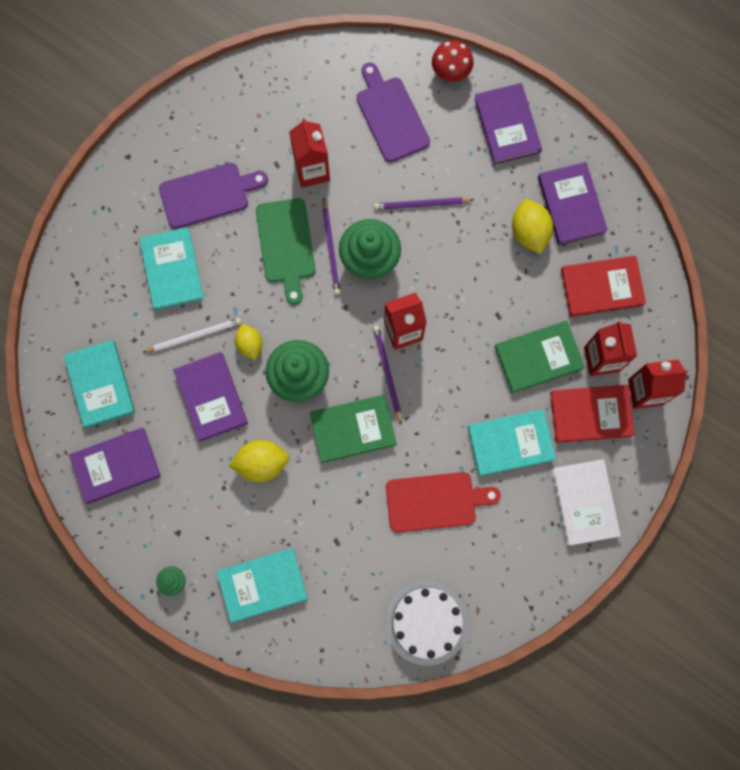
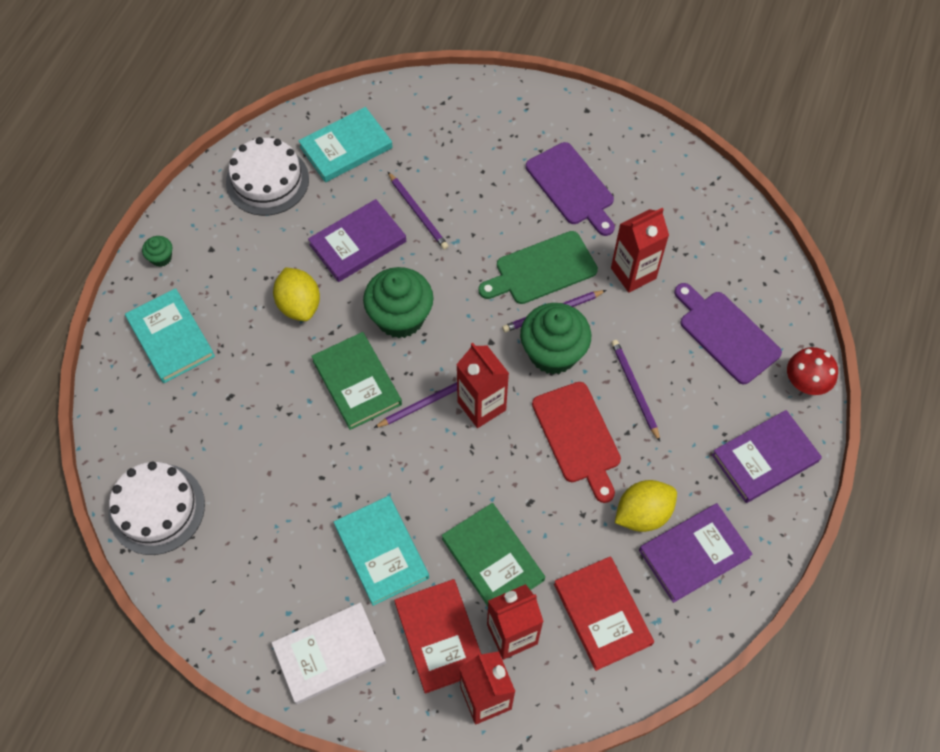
camera: 75 degrees right, 15 degrees down
(116, 466) = (267, 181): purple book -> white cake
(172, 270) = (481, 176): turquoise book -> none
(194, 336) = (418, 212): white pencil -> purple pencil
(249, 345) = (423, 263): yellow lemon -> none
(391, 116) = (726, 334): purple cutting board -> purple cutting board turned 90 degrees counterclockwise
(435, 501) = (295, 485): red cutting board -> red cutting board (577, 436)

